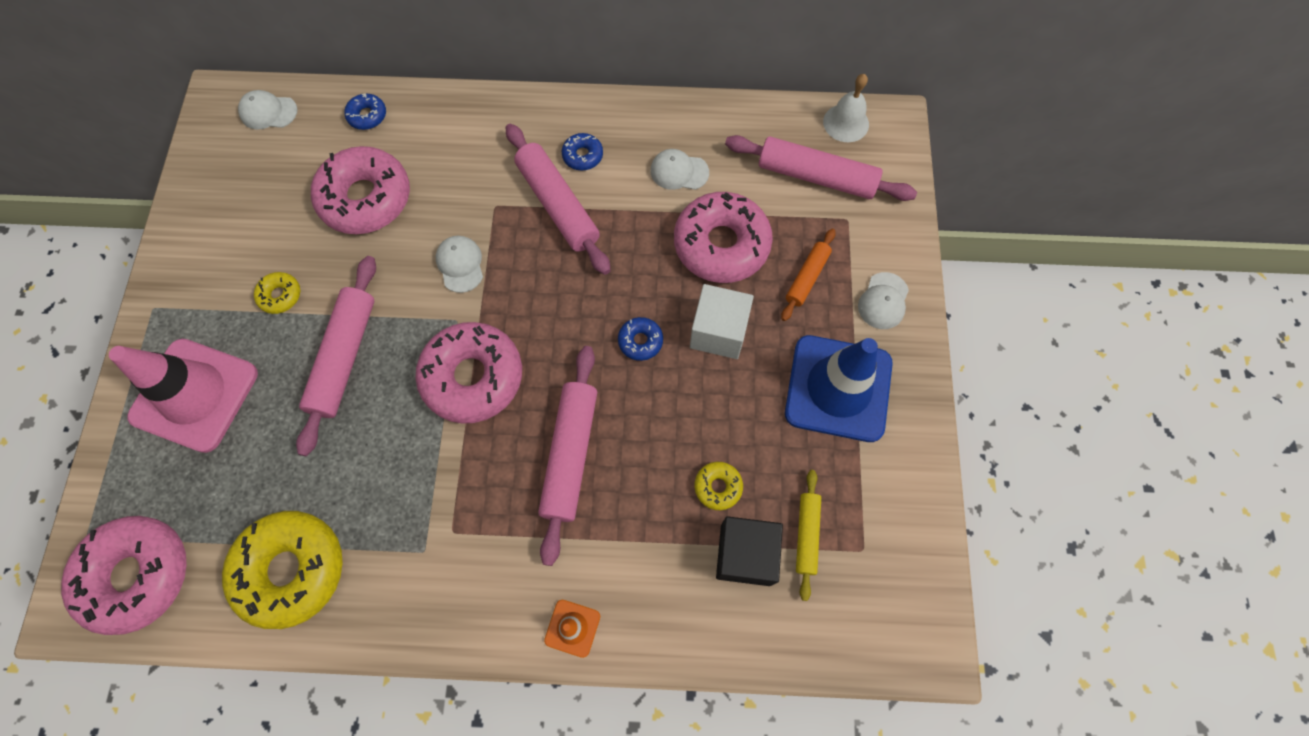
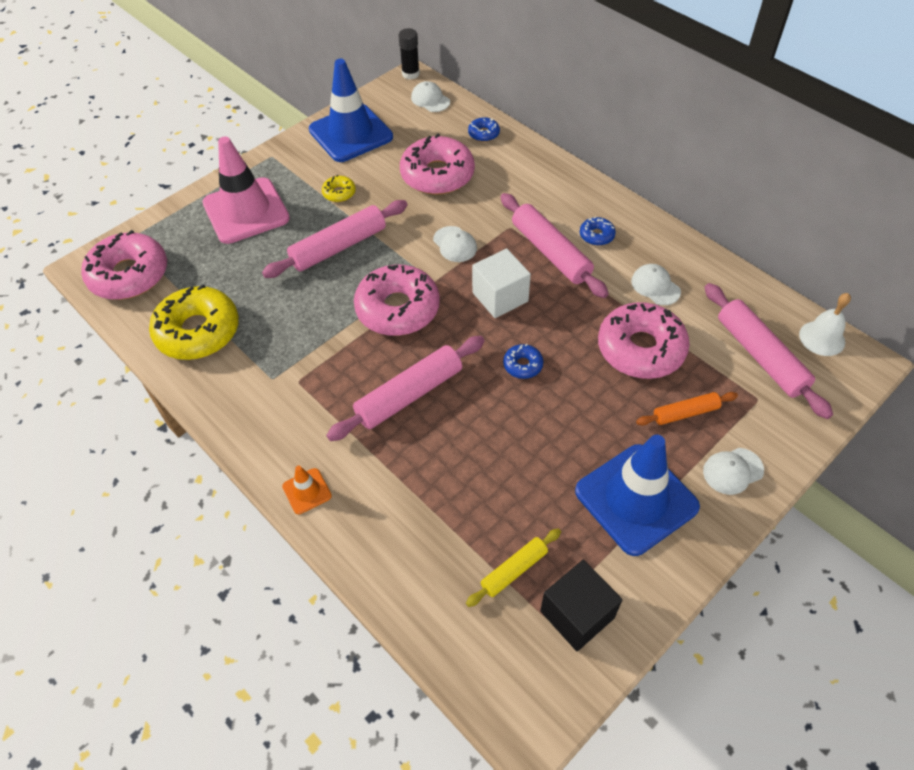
camera: 45 degrees right, 15 degrees down
(213, 94) = (410, 74): none -> black glue stick
(219, 215) = (351, 133): none -> blue traffic cone
(460, 264) = (455, 244): white cap -> white cap turned 120 degrees clockwise
(558, 205) = (550, 252): pink rolling pin -> pink rolling pin turned 45 degrees counterclockwise
(718, 332) = (583, 398): white cube -> white cube (500, 297)
(718, 487) = (483, 489): yellow donut -> none
(745, 555) = (458, 545): black cube -> black cube (577, 614)

